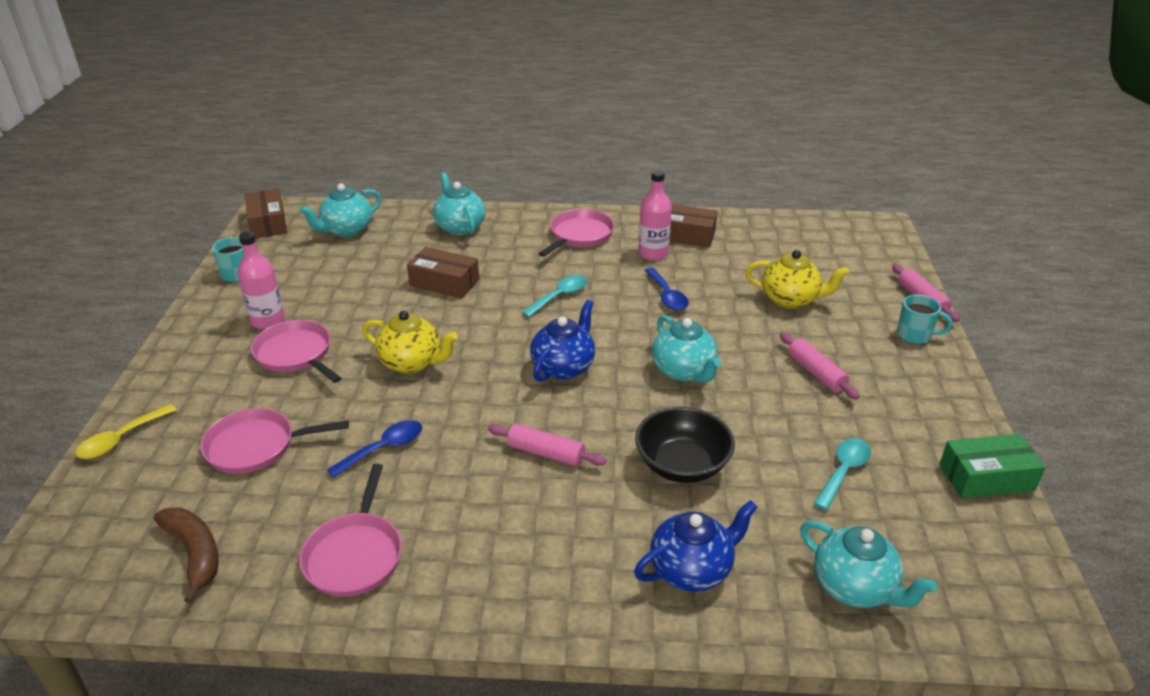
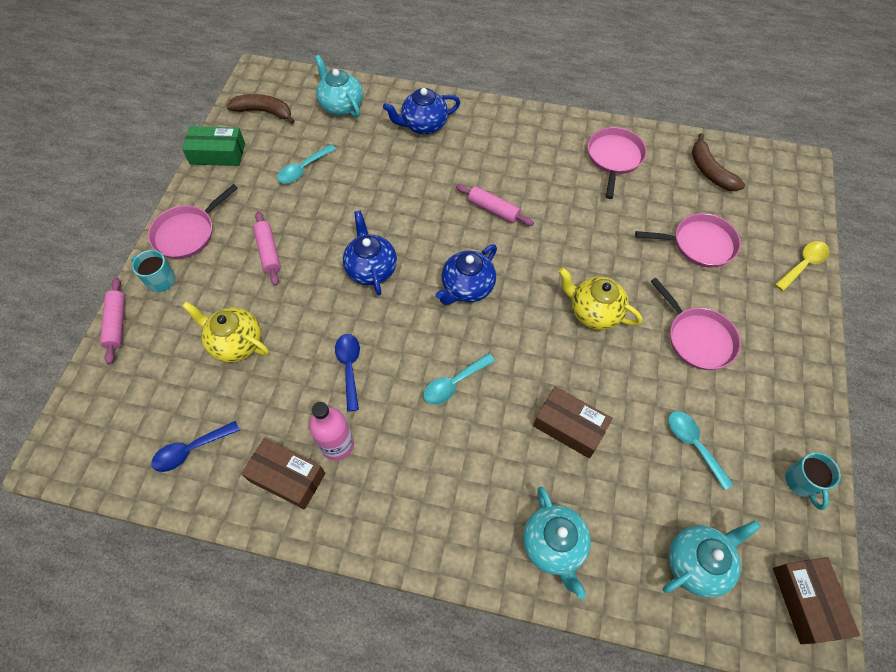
camera: 170 degrees left, 25 degrees up
(268, 320) = (739, 391): pink bottle -> none
(328, 284) = (693, 445): none -> turquoise spoon
(383, 449) = (607, 229): blue spoon -> blue spoon (191, 450)
(579, 235) = (410, 499): pink pan -> pink pan (187, 233)
(682, 465) = (404, 188): black bowl -> none
(684, 371) = (371, 269): turquoise teapot -> blue teapot
(977, 555) = (264, 112): none -> brown banana

